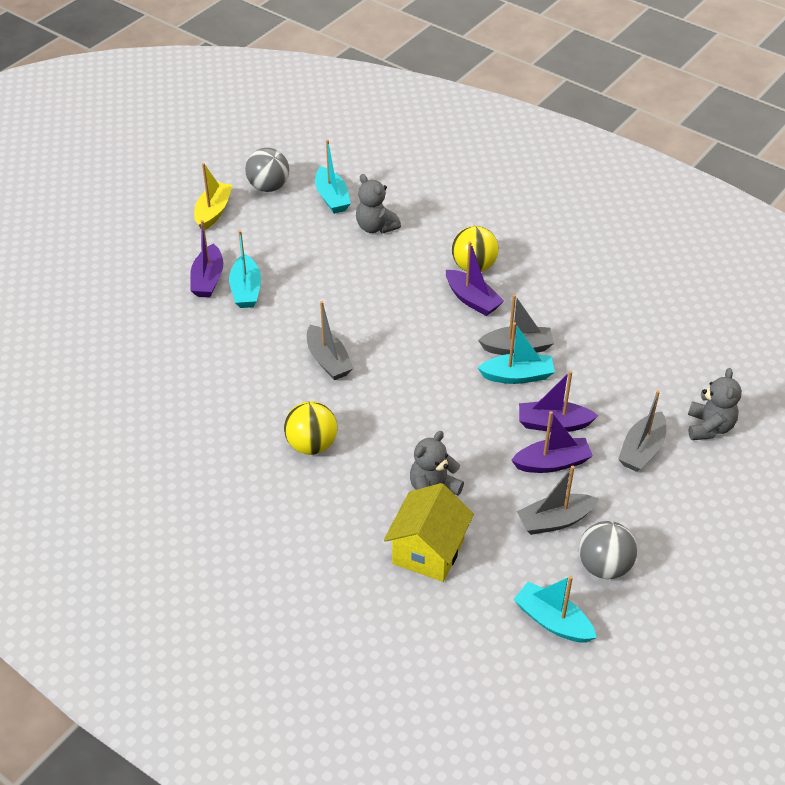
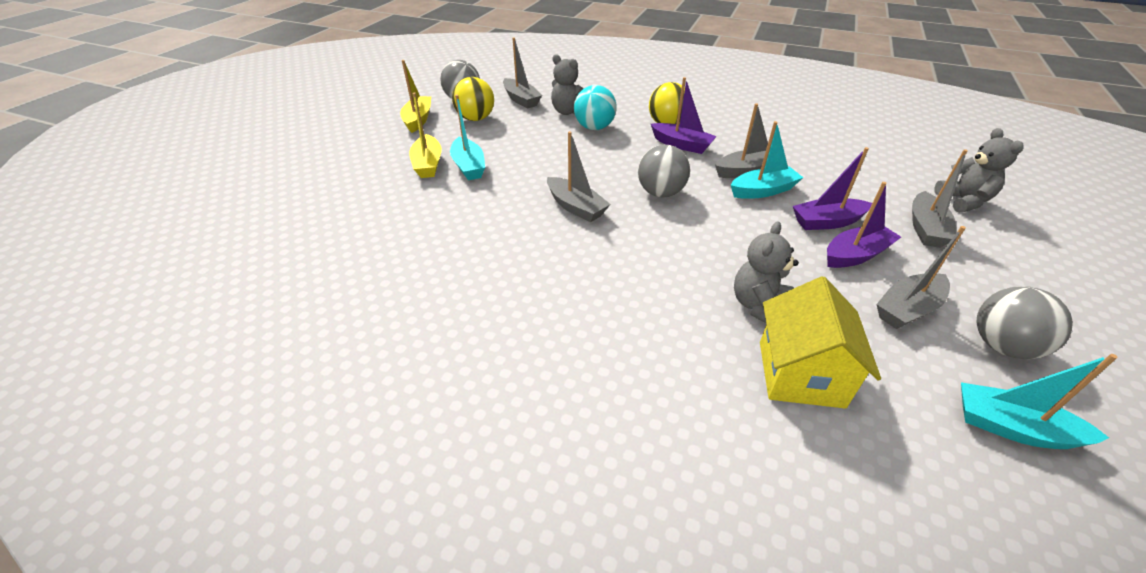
camera: 15 degrees left, 5 degrees down
(208, 279) = (428, 164): purple boat -> yellow boat
(311, 445) = (597, 284): yellow ball -> yellow ball (475, 119)
(332, 198) = (521, 100): turquoise boat -> grey boat
(393, 257) = (594, 127): none -> turquoise ball
(416, 359) = (660, 193): none -> grey ball

